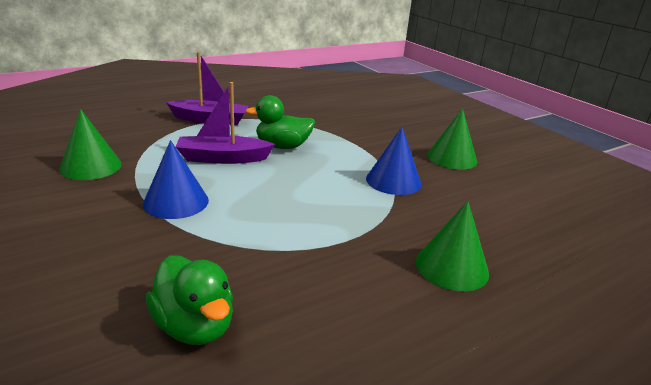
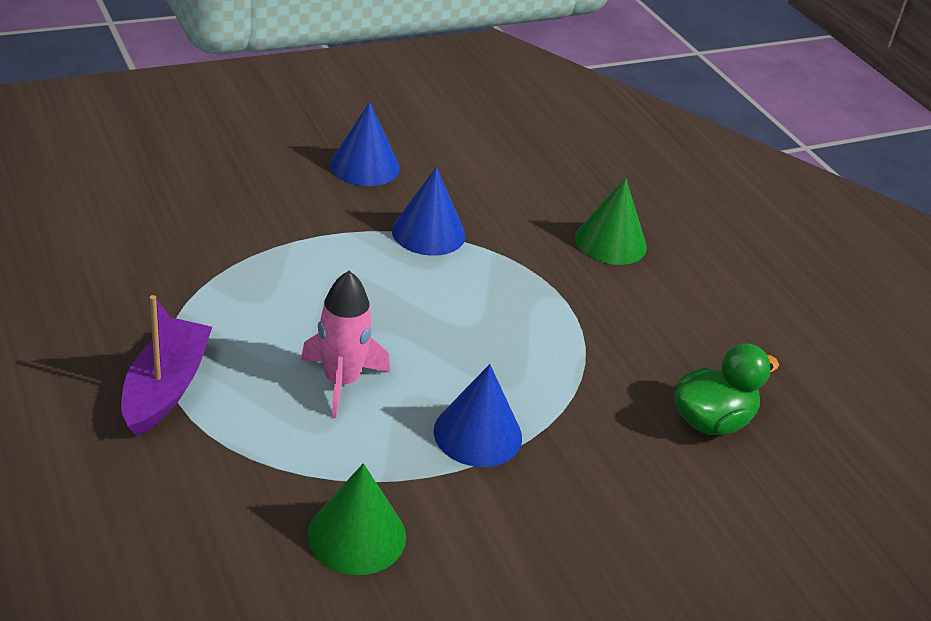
camera: 85 degrees left, 10 degrees up
(222, 158) = (341, 381): purple boat -> pink rocket
(282, 146) = (304, 313): green duck -> none
(451, 158) = (365, 166): green cone -> blue cone

